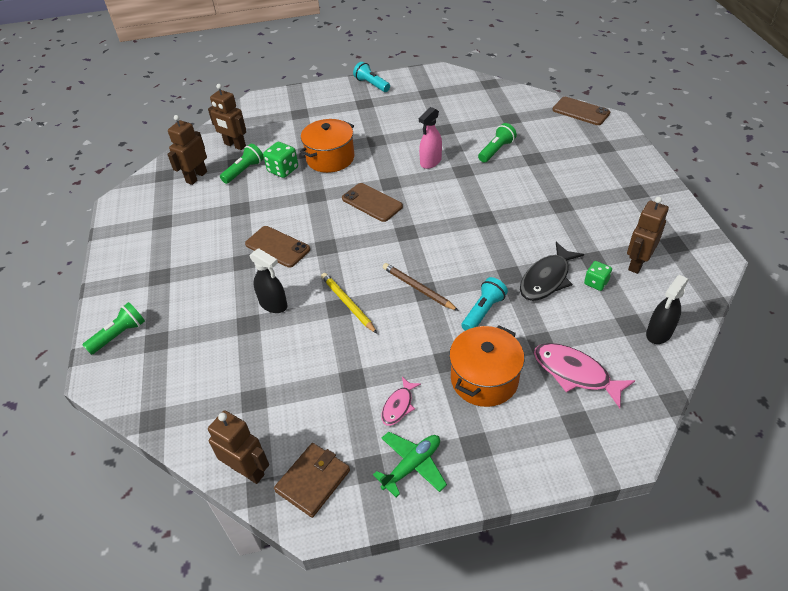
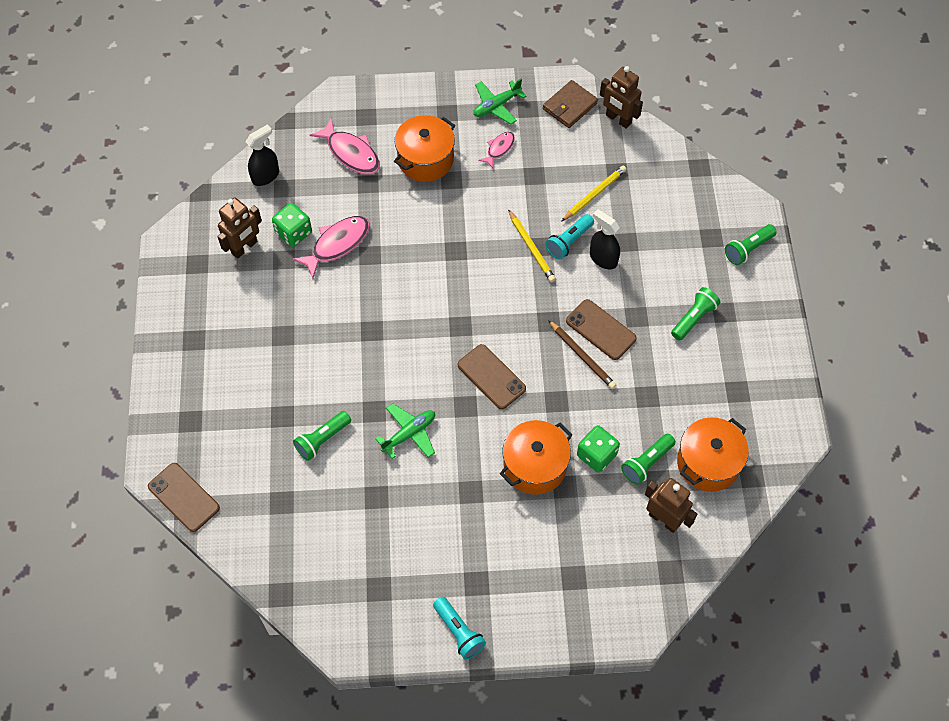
camera: 175 degrees left, 15 degrees up
(189, 267) = (693, 318): none -> green flashlight
(196, 177) = (708, 463): brown robot -> orange pot
(281, 368) = (594, 194): none -> yellow pencil
(418, 288) = (462, 254): brown pencil -> brown pencil (582, 356)
(430, 162) = (409, 434): pink spray bottle -> green plane
(483, 311) = (407, 220): turquoise flashlight -> turquoise flashlight (569, 242)
(547, 279) = (337, 244): black fish -> pink fish
(596, 282) = (293, 233): green dice -> green dice, size x1.51

